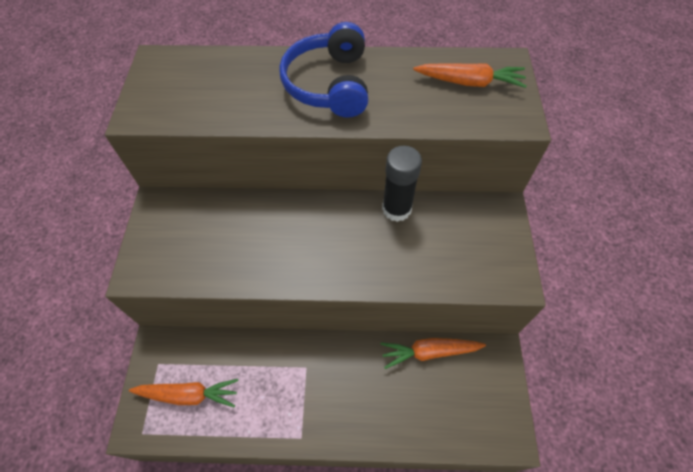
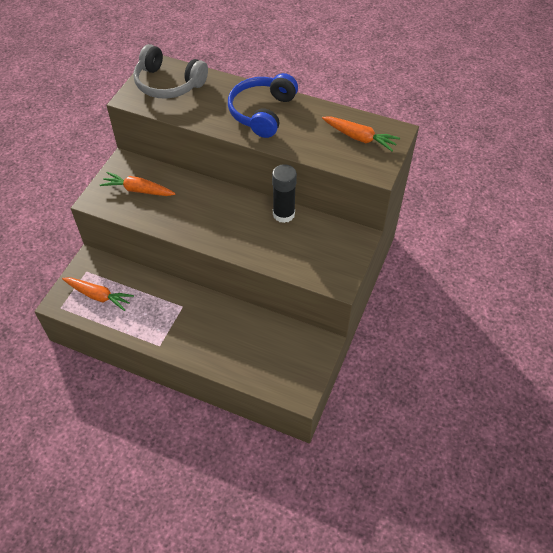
camera: 20 degrees right, 5 degrees down
(183, 80) = (168, 84): none -> grey headphones
(429, 352) = (273, 326): orange carrot -> orange carrot (138, 190)

